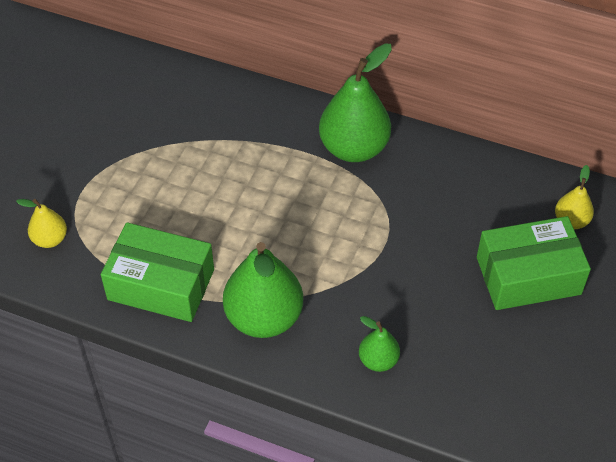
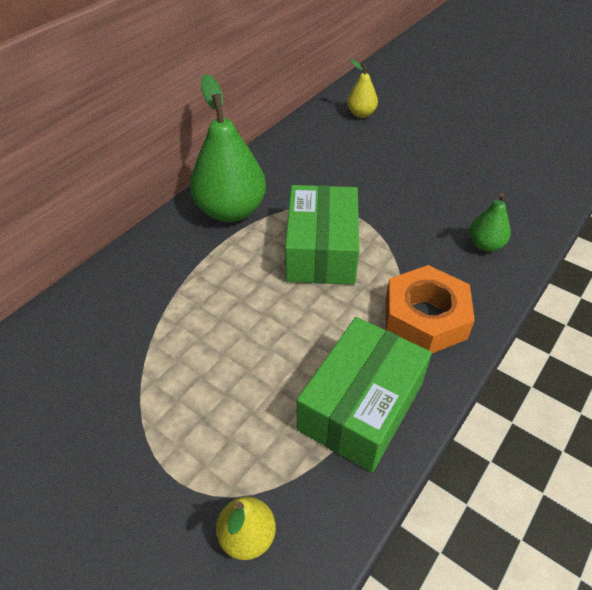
camera: 75 degrees left, 5 degrees down
(264, 318) = (425, 317): green pear -> orange nut
(528, 276) = (408, 144): green box -> green box (321, 250)

